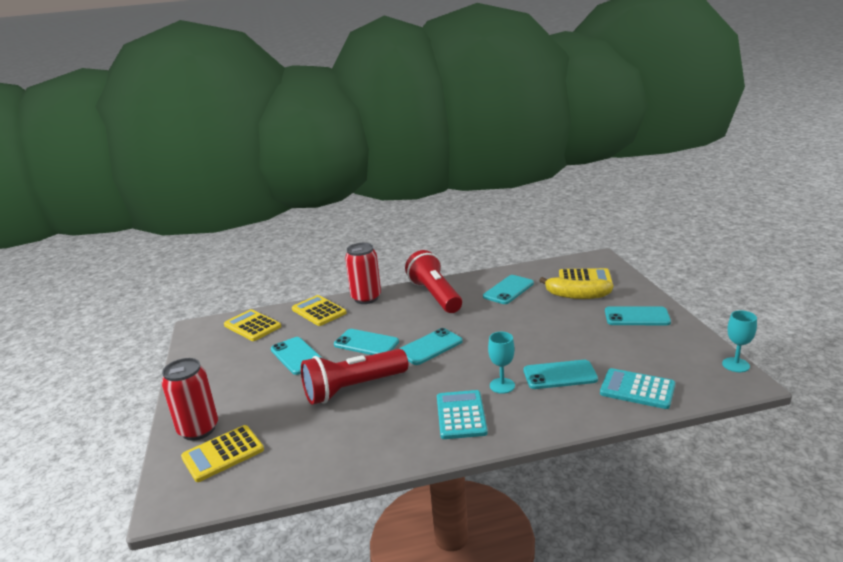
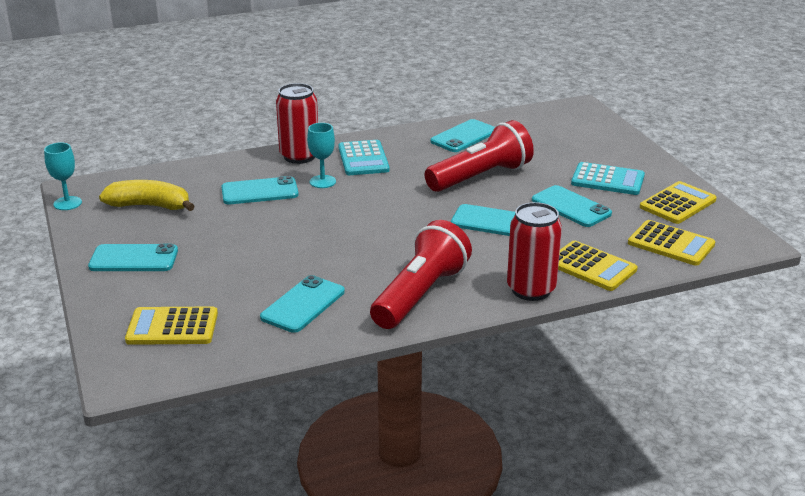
camera: 170 degrees right, 5 degrees up
(198, 429) = (611, 145): red can -> red can (299, 156)
(223, 454) = (568, 131): yellow calculator -> yellow calculator (677, 204)
(430, 347) = (409, 218): turquoise phone -> turquoise phone (464, 136)
(435, 295) = (420, 295): red flashlight -> red flashlight turned 120 degrees counterclockwise
(576, 295) = (199, 293): yellow banana -> yellow banana (150, 206)
(637, 389) = (186, 180): turquoise calculator -> turquoise calculator (607, 180)

